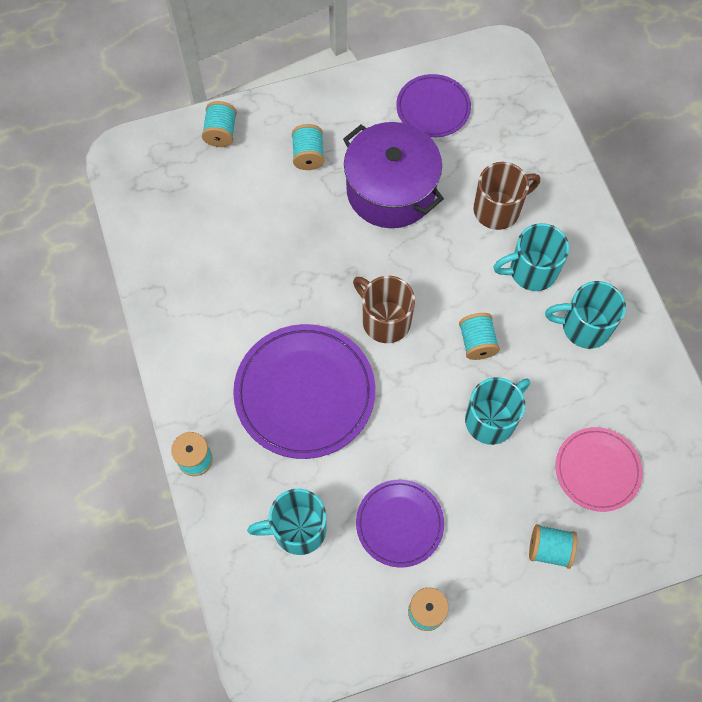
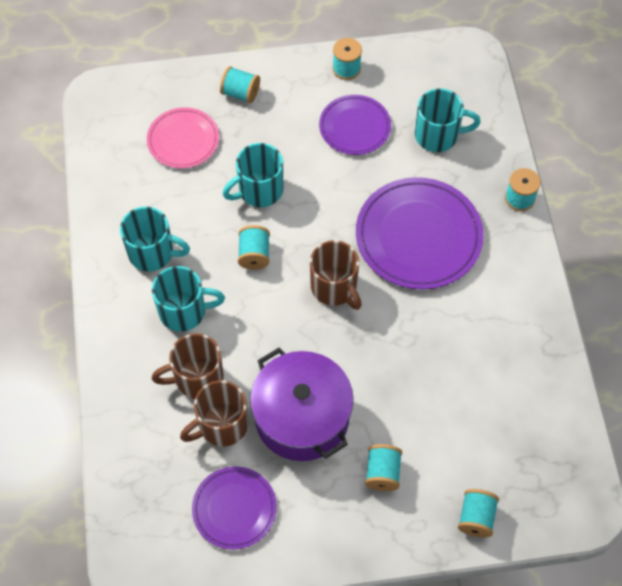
camera: 170 degrees left, 5 degrees down
(463, 172) = (221, 425): none -> brown mug

